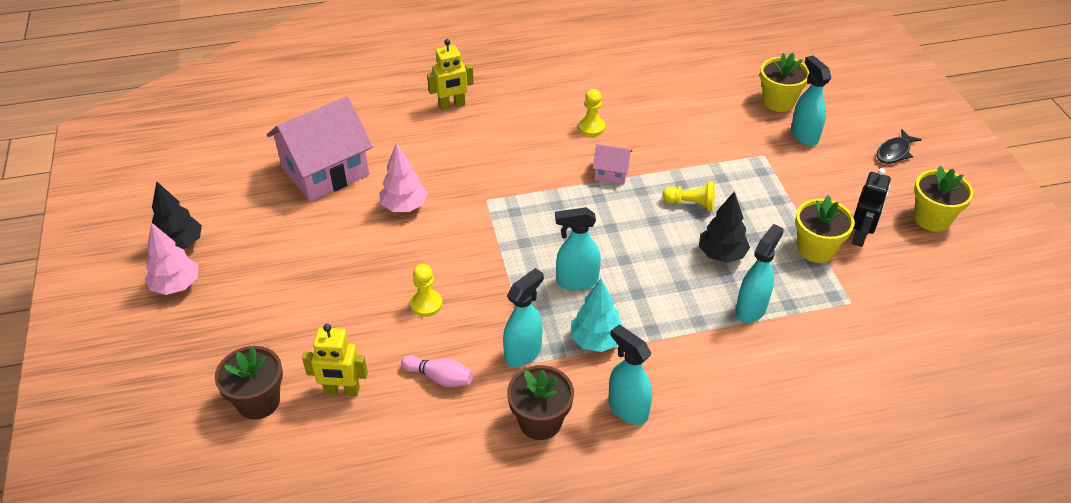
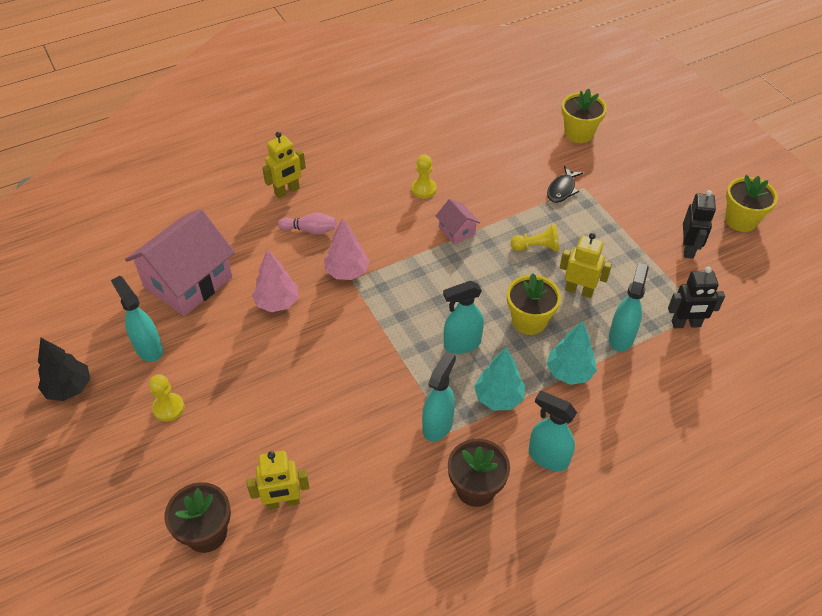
camera: 15 degrees left, 5 degrees up
(176, 285) = (81, 432): pink tree -> pink tree (347, 272)
(426, 304) = (332, 397): yellow pawn -> yellow pawn (168, 408)
(440, 378) = (370, 467): pink bowling pin -> pink bowling pin (310, 230)
(611, 173) = (457, 231): pink house -> pink house turned 60 degrees clockwise
(681, 332) = (569, 372): none -> turquoise tree
(721, 254) = (579, 290): black tree -> yellow robot
(804, 135) = (611, 162): turquoise spray bottle -> turquoise spray bottle (148, 348)
(816, 249) = (656, 268): yellow flower pot -> yellow flower pot (529, 321)
(829, 310) = (686, 324): none -> black robot
(894, 152) = (691, 164): black fish -> black fish (562, 189)

